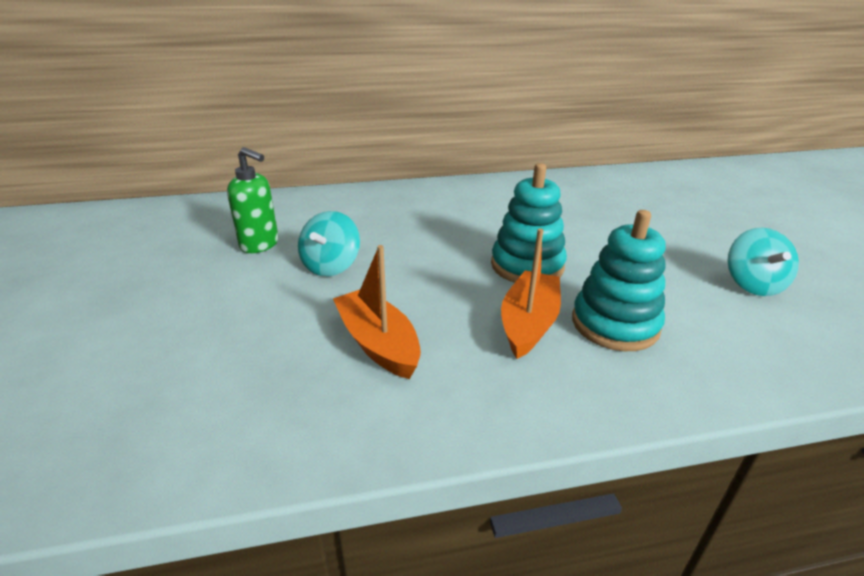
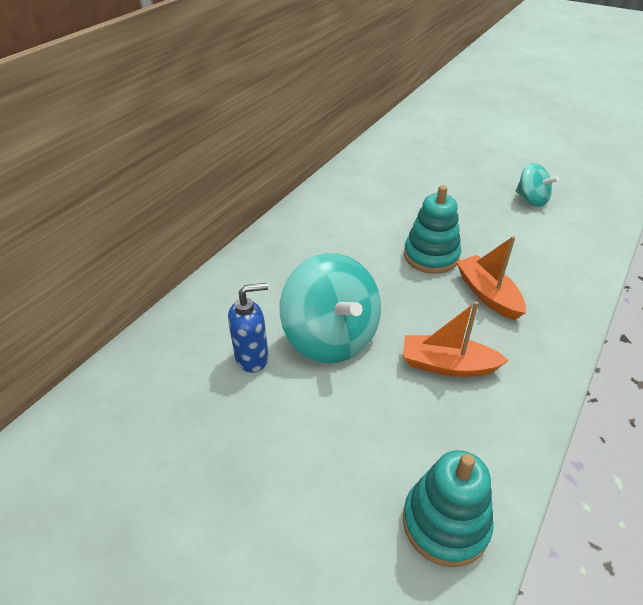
camera: 45 degrees left, 10 degrees up
(260, 245) = (252, 358): green soap dispenser -> blue soap dispenser
(331, 266) = (331, 337): turquoise spinning top -> turquoise spinning top, size x1.83
(615, 324) = (518, 266): turquoise stacking toy -> turquoise stacking toy (445, 523)

